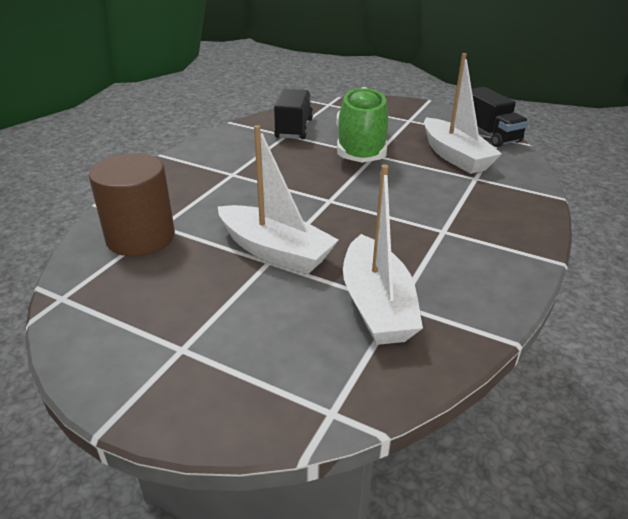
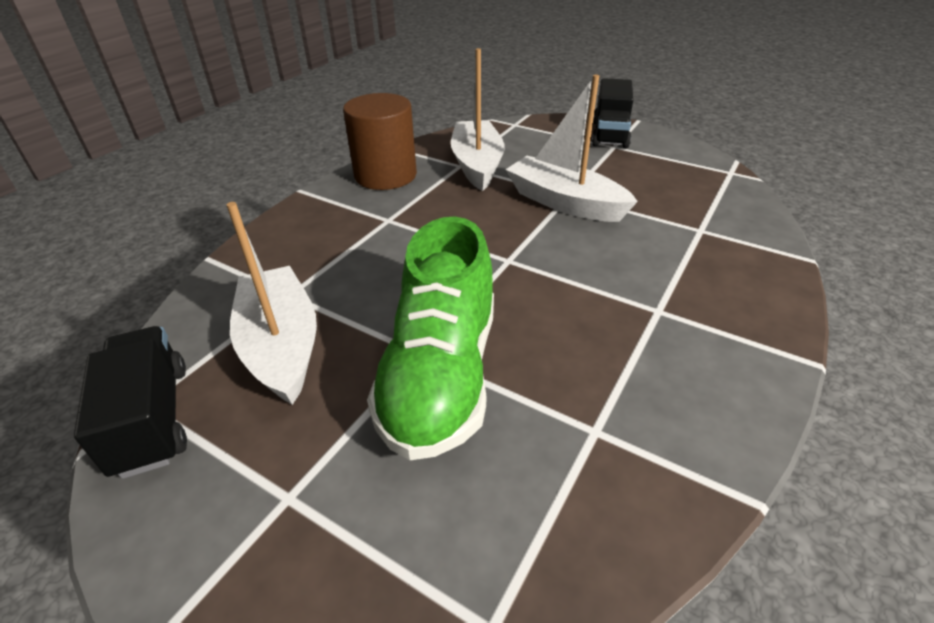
camera: 175 degrees left, 5 degrees up
(140, 237) = (711, 217): brown cylinder -> brown cylinder (385, 175)
(294, 128) = (582, 458): black truck -> black truck (610, 134)

